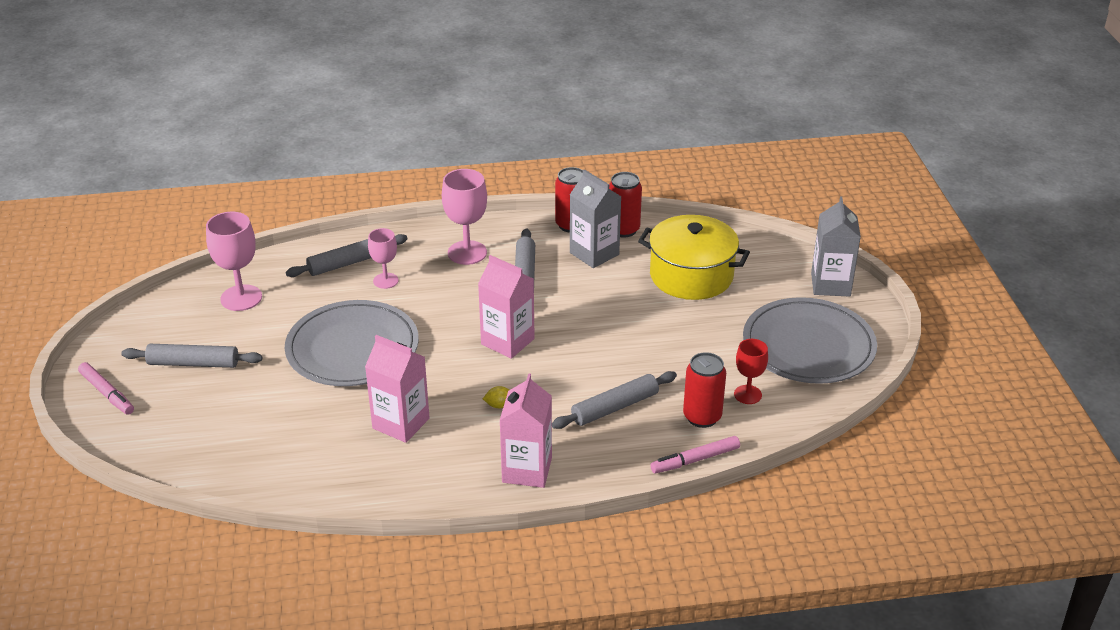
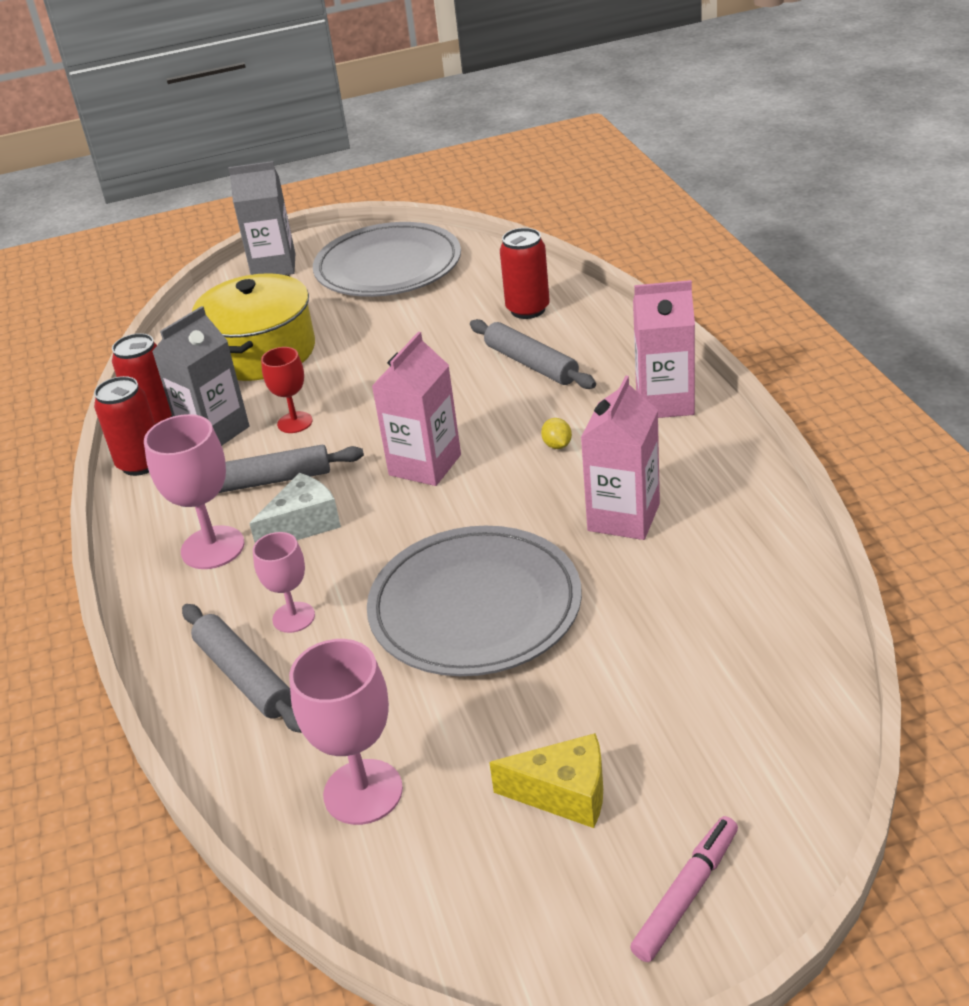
camera: 95 degrees left, 0 degrees up
(193, 363) = (564, 794): grey rolling pin -> yellow cheese
(470, 287) = (303, 525): none -> white cheese
(695, 460) = (598, 304): pink marker -> none
(747, 394) = (481, 289): red goblet -> red goblet (295, 422)

